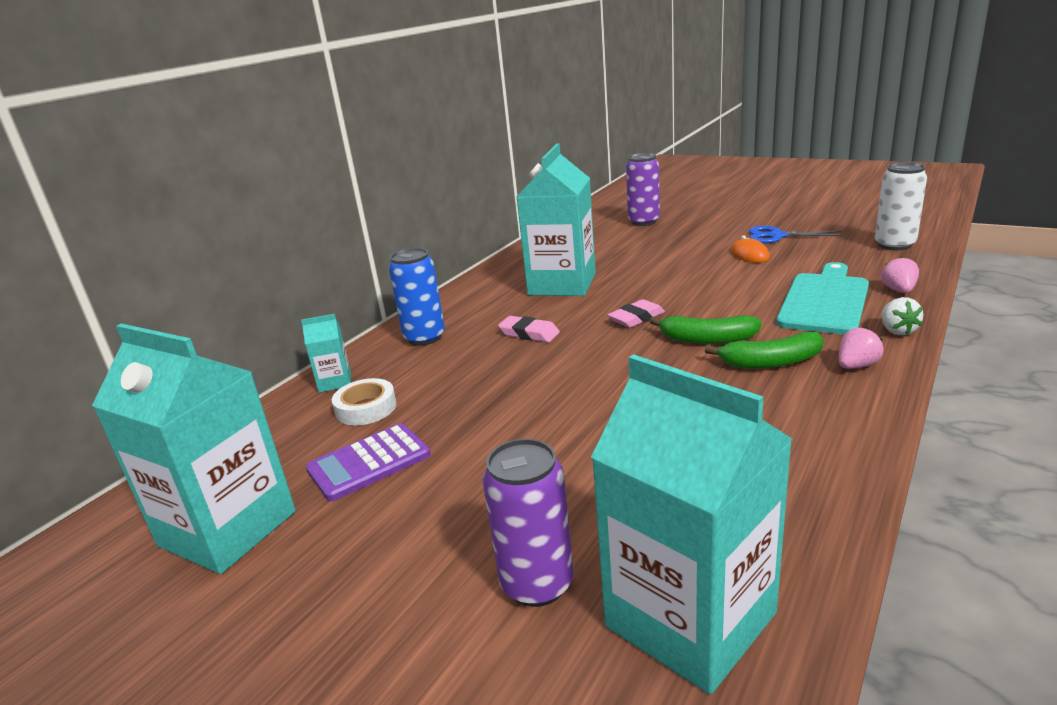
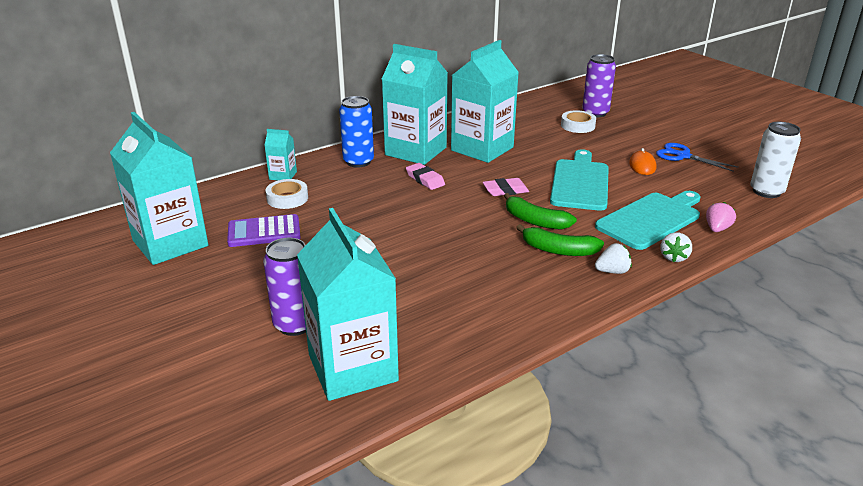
camera: 20 degrees right, 5 degrees up
(486, 307) = (415, 151): none -> turquoise carton
(640, 237) = (577, 125): none -> white tape
(707, 287) = (580, 182): none -> turquoise cutting board
(856, 366) = (612, 271): pink strawberry -> white strawberry

